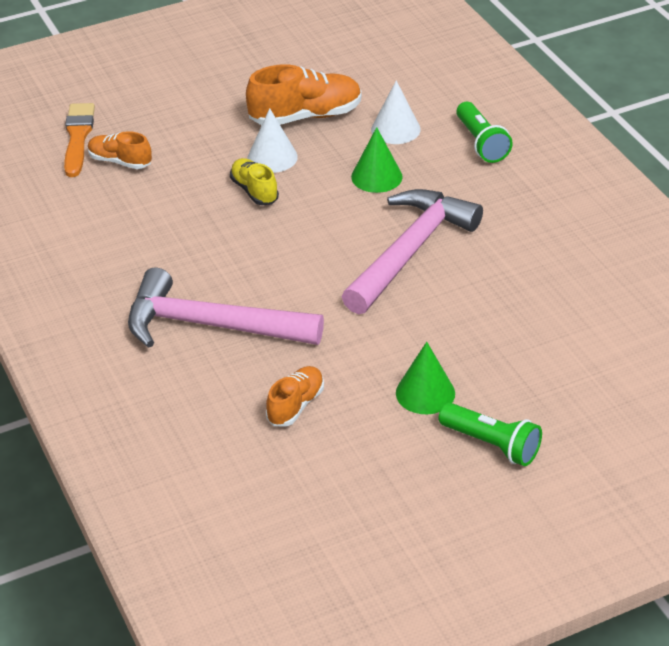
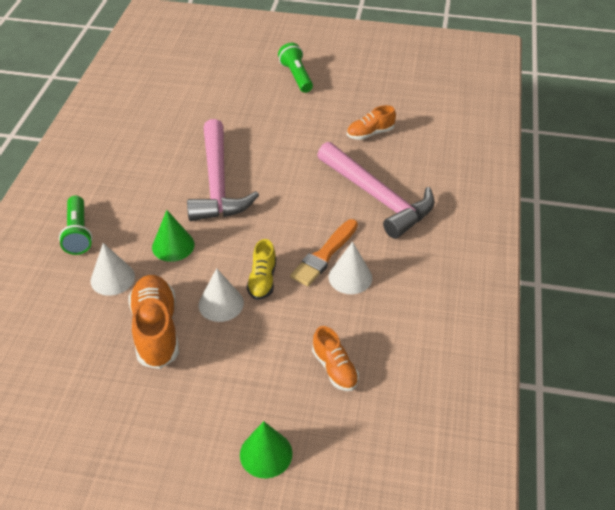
camera: 145 degrees left, 5 degrees up
(78, 137) = (349, 421): orange brush -> orange brush (324, 255)
(169, 233) = (350, 277): none -> white cone
(305, 116) = (156, 330): orange shoe -> orange shoe turned 60 degrees clockwise
(410, 251) = (217, 183): pink hammer -> pink hammer turned 75 degrees counterclockwise
(425, 393) = (300, 109): green cone -> green cone (266, 454)
(481, 143) = (78, 233): green flashlight -> green flashlight turned 150 degrees clockwise

